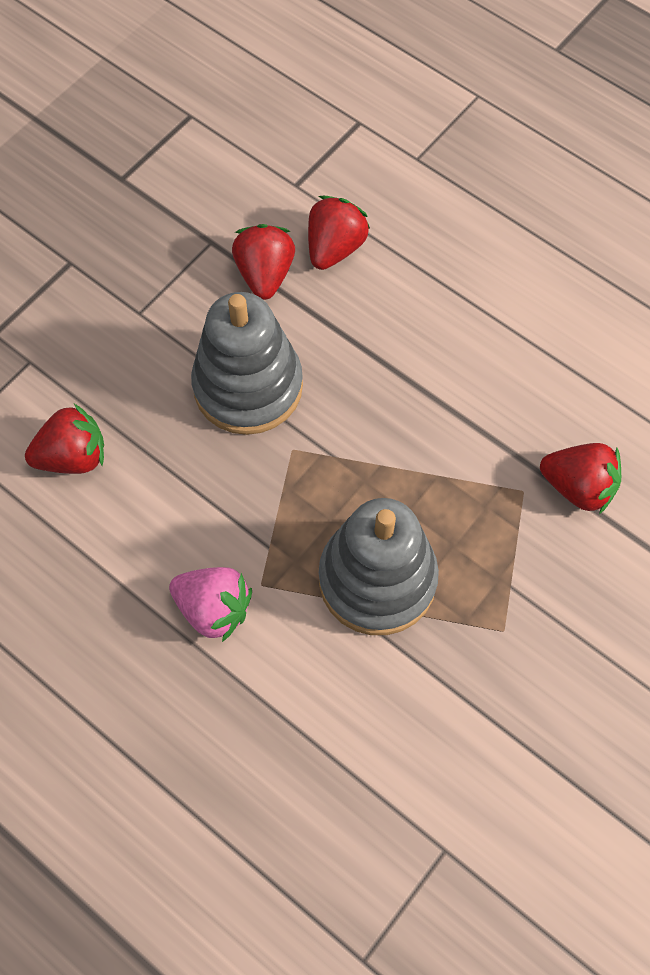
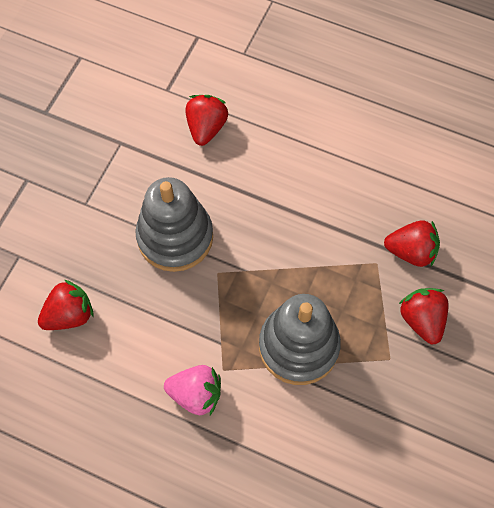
camera: 15 degrees left, 0 degrees up
(265, 274) = (164, 157): red strawberry -> red strawberry (422, 320)

